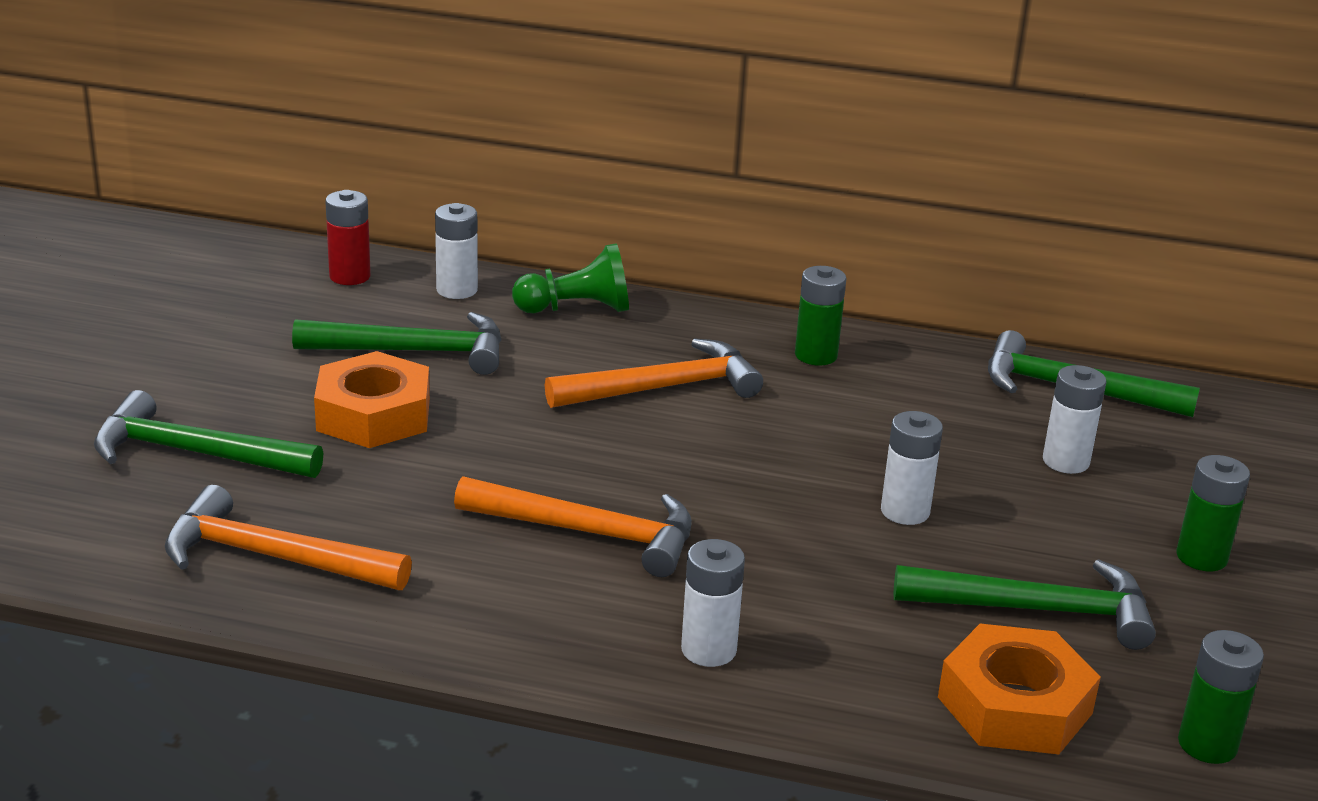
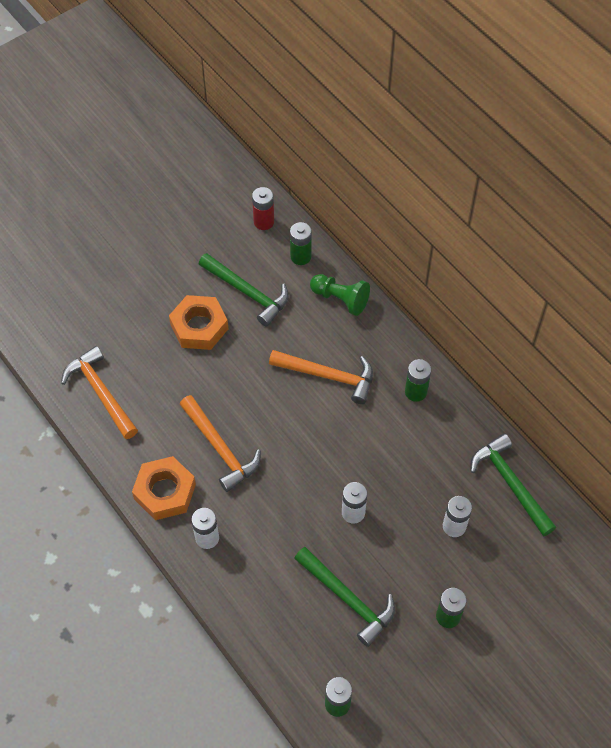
camera: 40 degrees right, 30 degrees up
(194, 453) = (117, 313): green hammer -> none
(457, 290) = (300, 256): white battery -> green battery
(1015, 705) = (288, 638): orange nut -> orange nut (165, 492)

